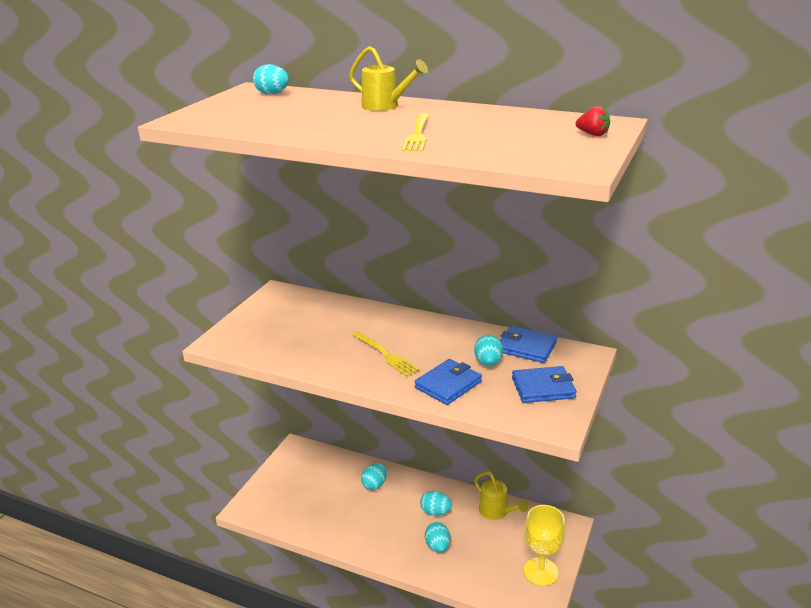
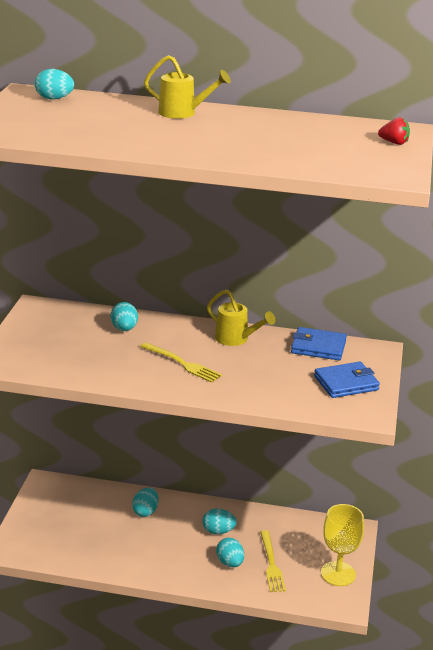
camera: 15 degrees left, 0 degrees up
(417, 134) = (236, 146): yellow fork -> yellow fork (271, 564)
(448, 385) = (255, 387): blue wallet -> none
(488, 363) = (286, 364): turquoise egg -> turquoise egg (124, 329)
(497, 512) = (281, 524): yellow watering can -> yellow watering can (236, 339)

